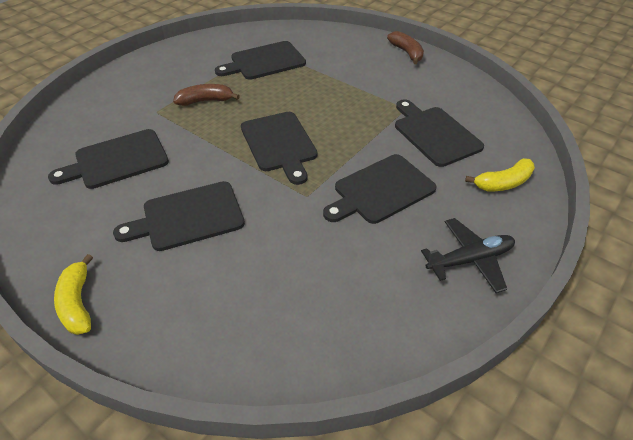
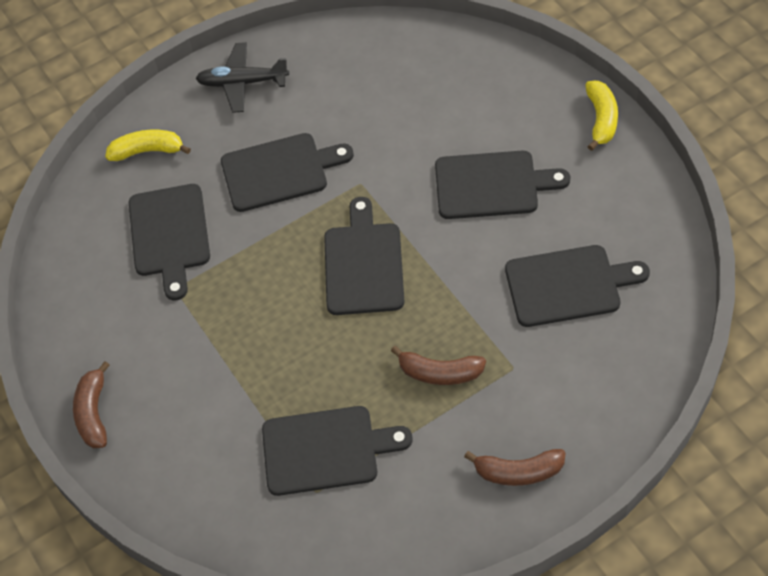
camera: 155 degrees left, 10 degrees up
(148, 72) = (518, 472): none -> brown banana

